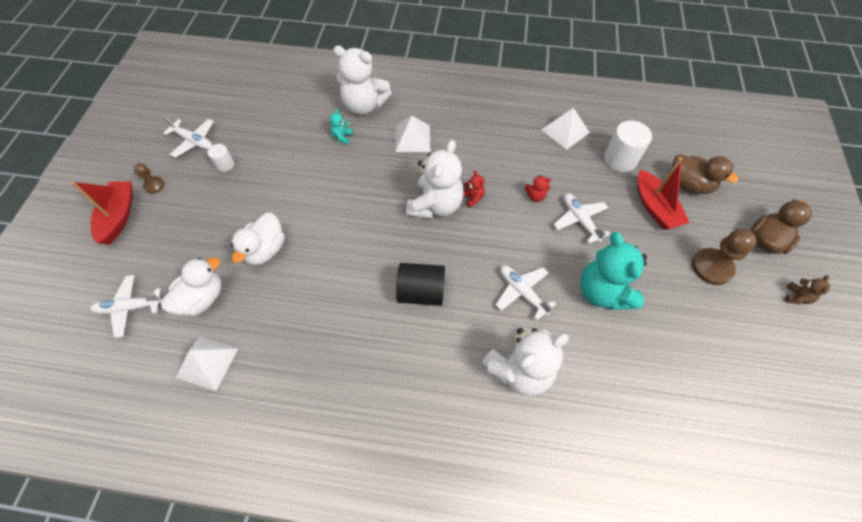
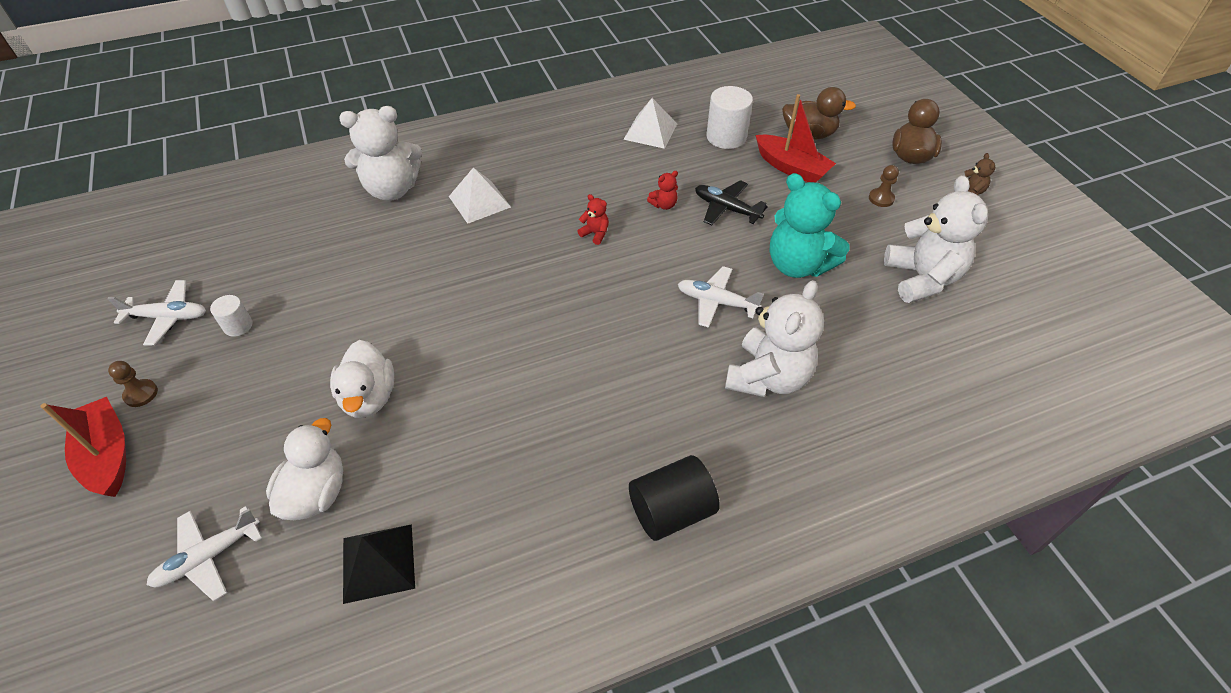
camera: 30 degrees left, 10 degrees down
(207, 362) = (378, 562): white pyramid -> black pyramid
(342, 137) = (386, 233): turquoise teddy bear -> none
(421, 292) = (604, 353): black cylinder -> black cylinder (671, 511)
(435, 205) = (557, 258): white teddy bear -> white teddy bear (921, 278)
(580, 220) = (726, 208): white plane -> black plane
(711, 267) = (881, 198): brown pawn -> brown pawn, size x0.55

